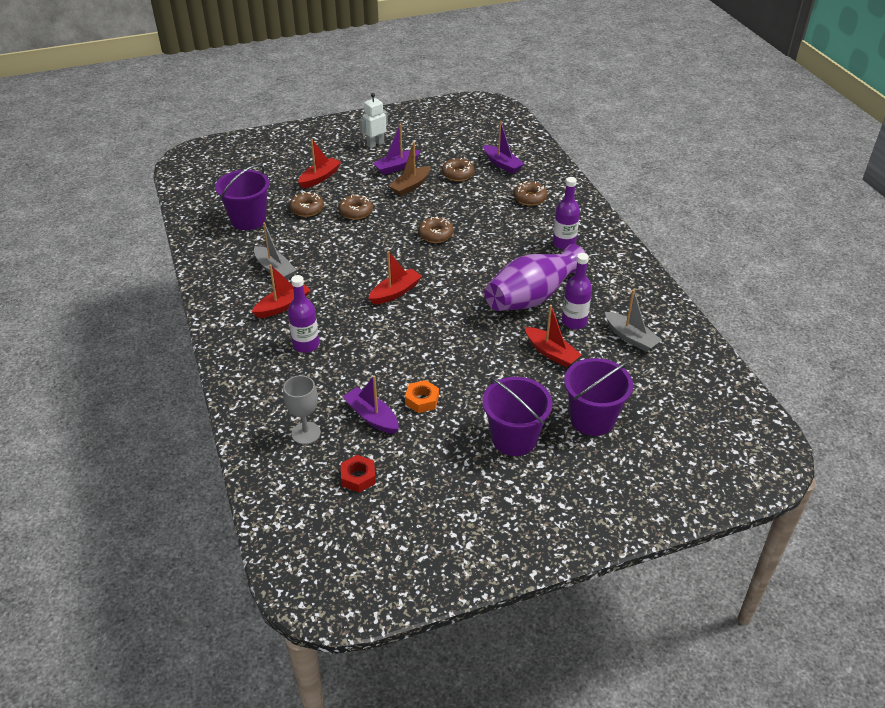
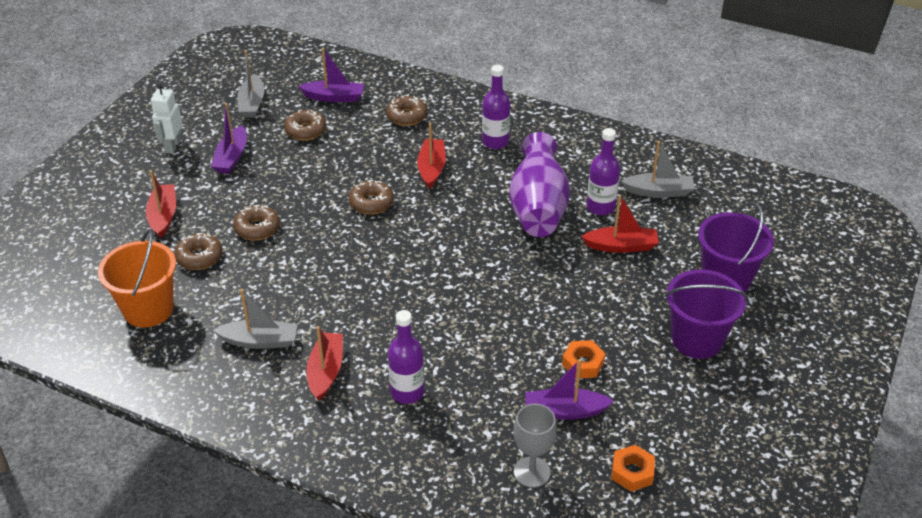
camera: 45 degrees left, 0 degrees up
(248, 220) = (148, 309): purple bucket -> orange bucket
(358, 477) = (632, 472): red nut -> orange nut
(395, 292) = (415, 282): red boat -> red boat (431, 168)
(410, 186) = (275, 169): brown boat -> none
(450, 143) = (252, 104): none -> grey boat

